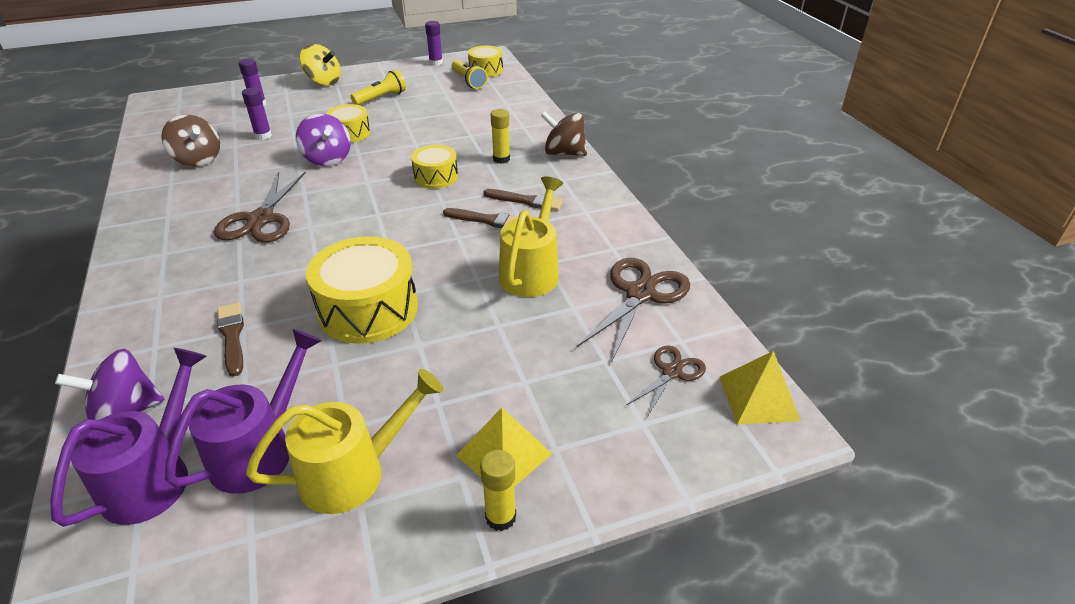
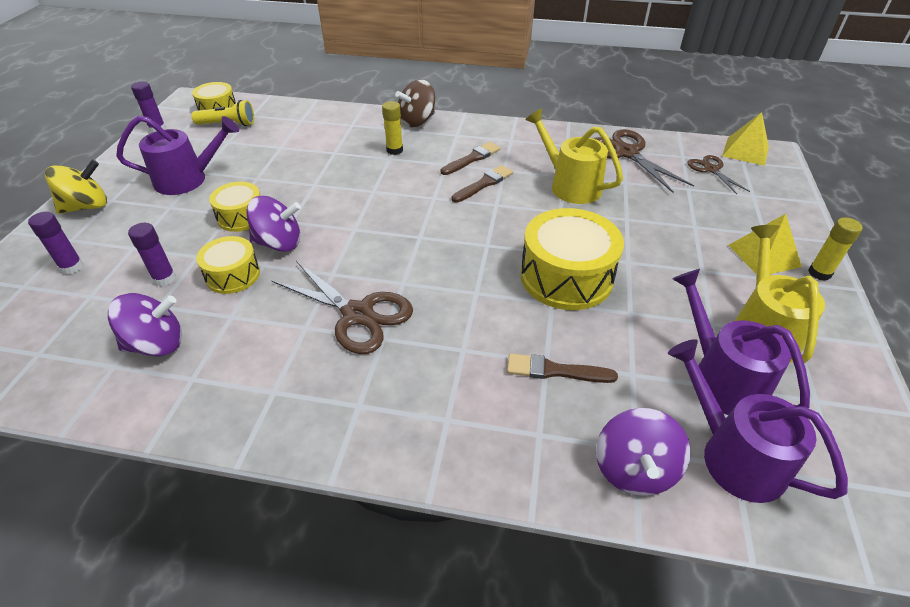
camera: 60 degrees left, 5 degrees up
(198, 159) = (157, 344): brown spinning top -> purple spinning top
(381, 98) = (188, 179): yellow flashlight -> purple watering can
(436, 177) = (388, 189): yellow drum -> yellow drum (233, 275)

